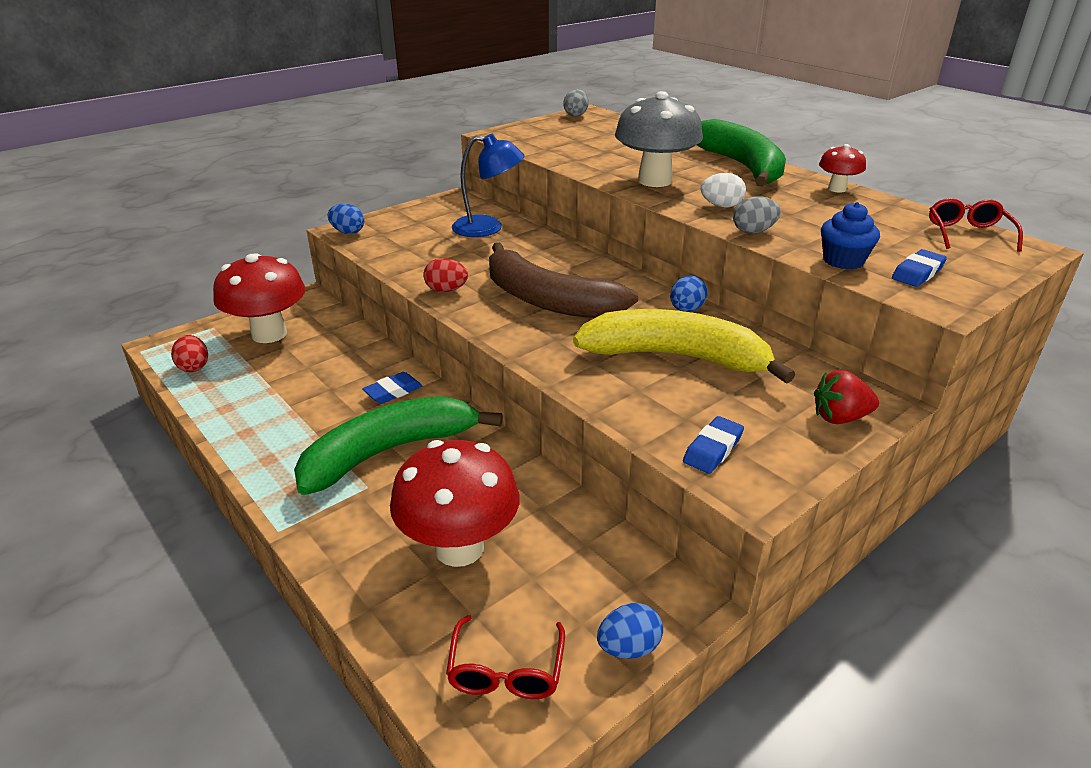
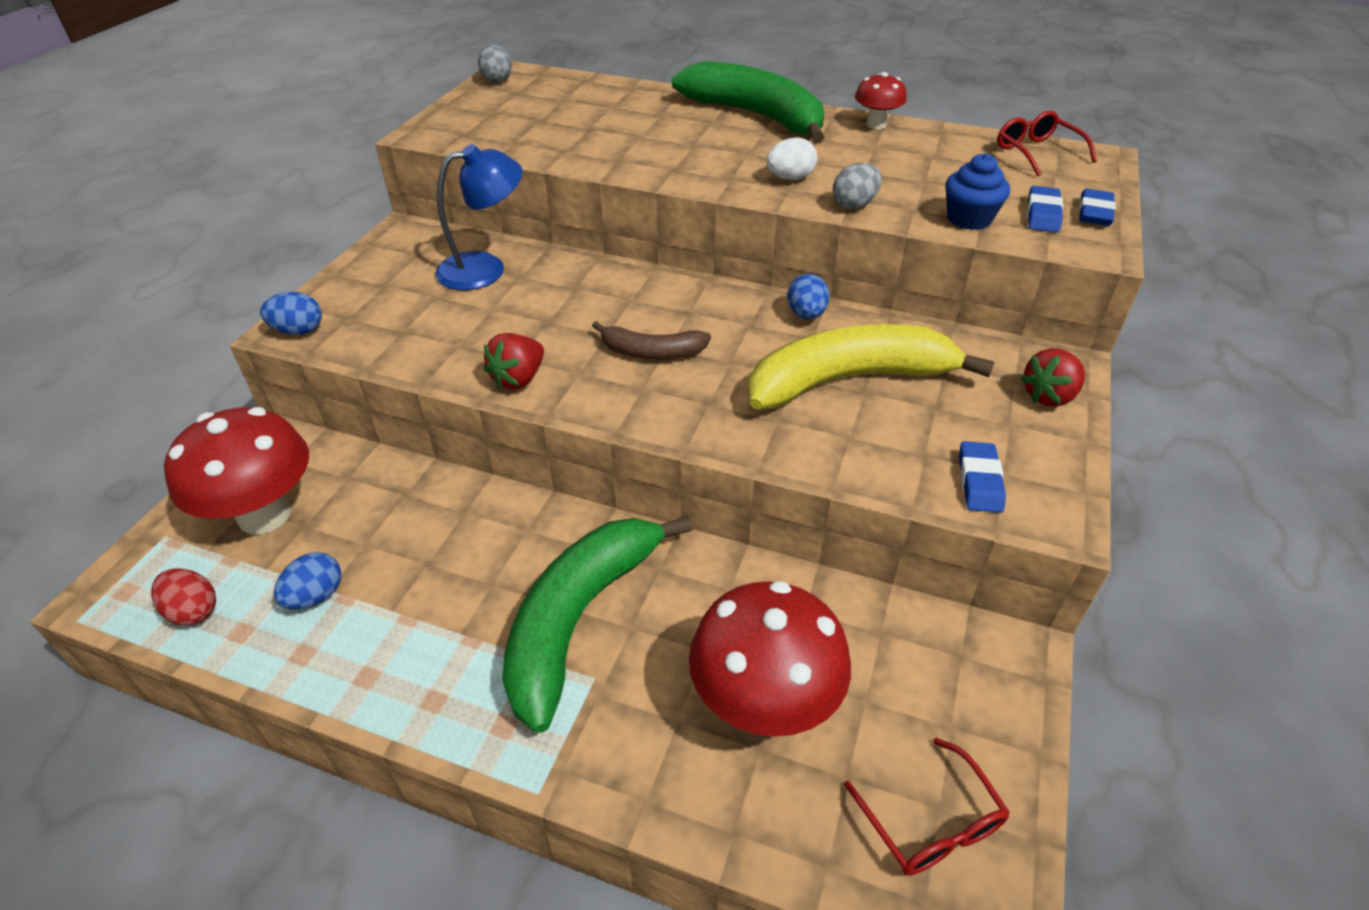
camera: 30 degrees left, 10 degrees up
(393, 391) = (512, 534): blue eraser -> blue eraser (1094, 213)
(446, 290) = (518, 379): red egg -> red strawberry
(548, 300) = (652, 352): brown banana -> brown banana, size x0.51
(628, 648) = (1012, 729): blue egg -> blue egg (316, 596)
(654, 181) = (687, 160): grey mushroom -> none

